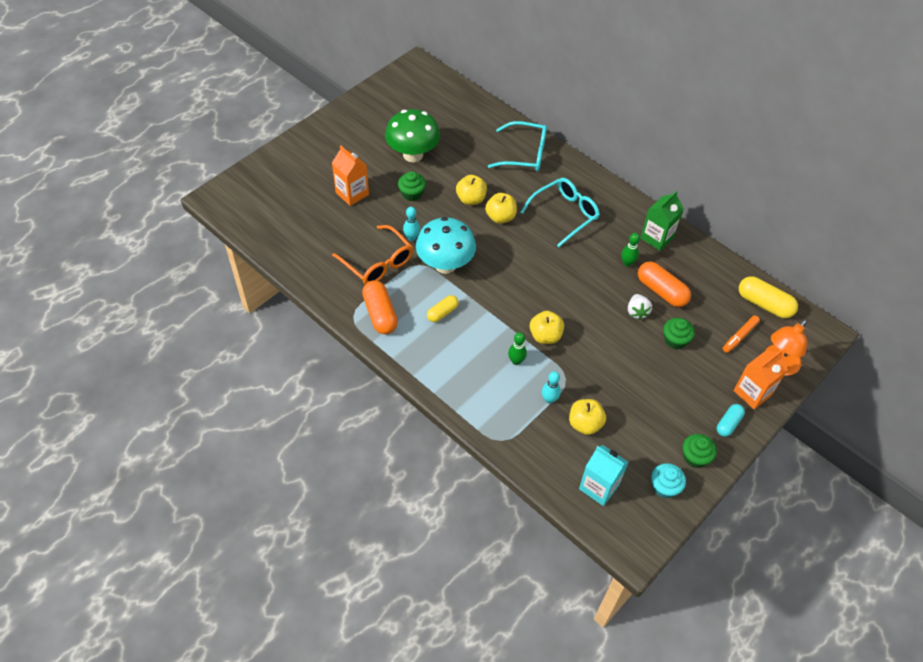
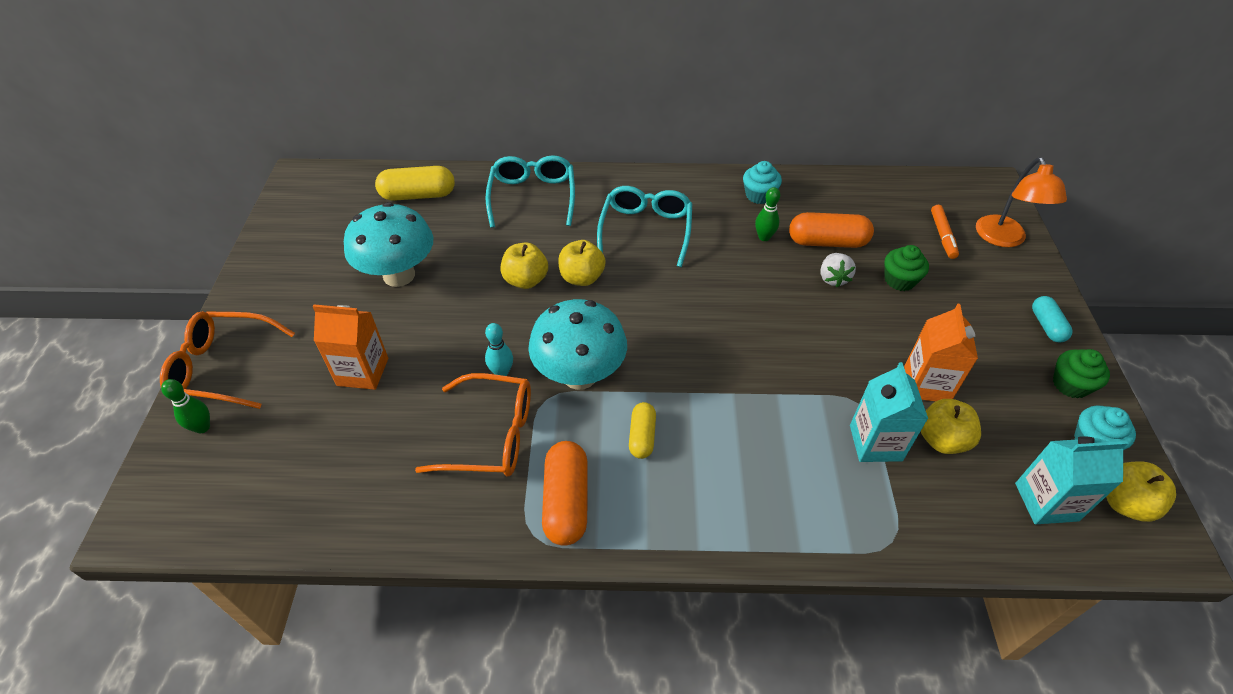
camera: 40 degrees left, 5 degrees down
(298, 150) = (223, 367): none -> orange glasses
(380, 314) = (566, 501): orange capsule -> orange capsule turned 60 degrees clockwise
(412, 194) = (446, 320): green cupcake -> none
(413, 155) = (399, 275): green mushroom -> turquoise mushroom
(516, 361) = (789, 427): green bowling pin -> green bowling pin (202, 427)
(524, 154) = (532, 197): turquoise glasses -> turquoise glasses turned 60 degrees counterclockwise
(545, 336) = (782, 373): yellow apple -> yellow apple (1124, 503)
(549, 399) = (875, 443): turquoise bowling pin -> turquoise carton
(637, 312) = (833, 278): white strawberry -> white strawberry turned 45 degrees clockwise
(657, 238) = (759, 195): green carton -> turquoise cupcake
(752, 393) = (1022, 279): orange carton -> orange carton (926, 384)
(764, 304) = (920, 193): yellow capsule -> yellow capsule (418, 195)

